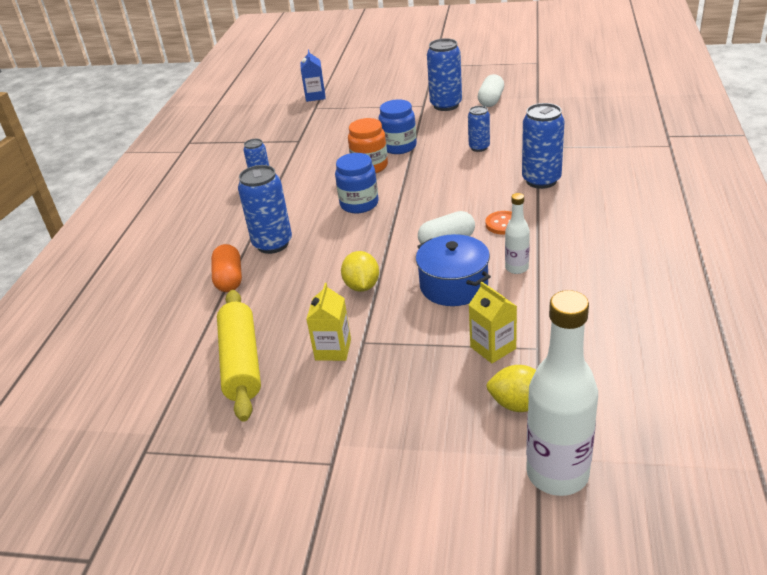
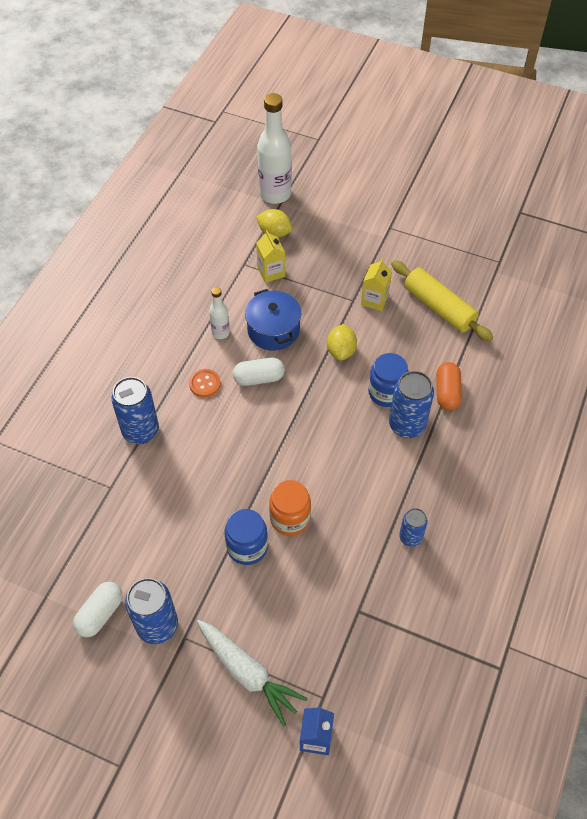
camera: 170 degrees left, 20 degrees up
(241, 362) = (439, 307): yellow rolling pin -> yellow rolling pin turned 45 degrees counterclockwise
(359, 204) = (317, 456): blue jar -> blue jar (386, 392)
(370, 104) = (248, 673): none -> white carrot
(479, 147) = (166, 510): blue can -> none

